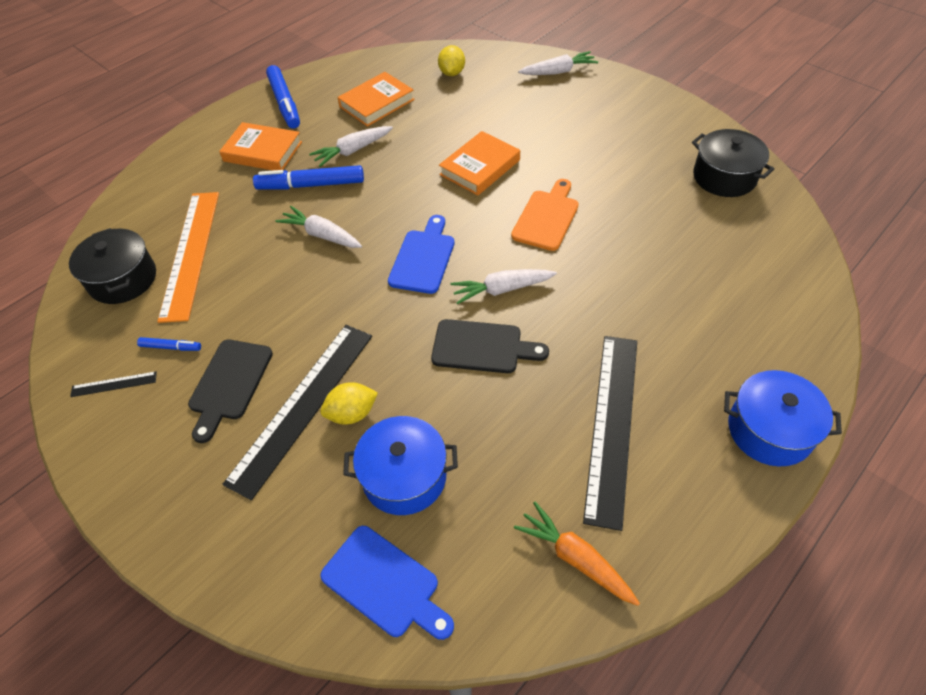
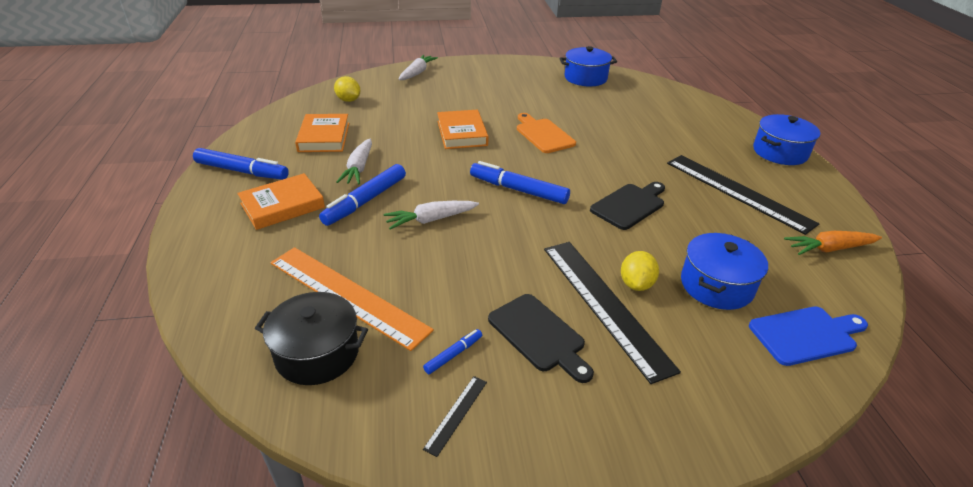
camera: 55 degrees left, 15 degrees down
(423, 258) = (518, 190): blue cutting board -> blue marker
(502, 289) = (587, 176): white carrot -> none
(724, 177) = (585, 78): black pot -> blue pot

